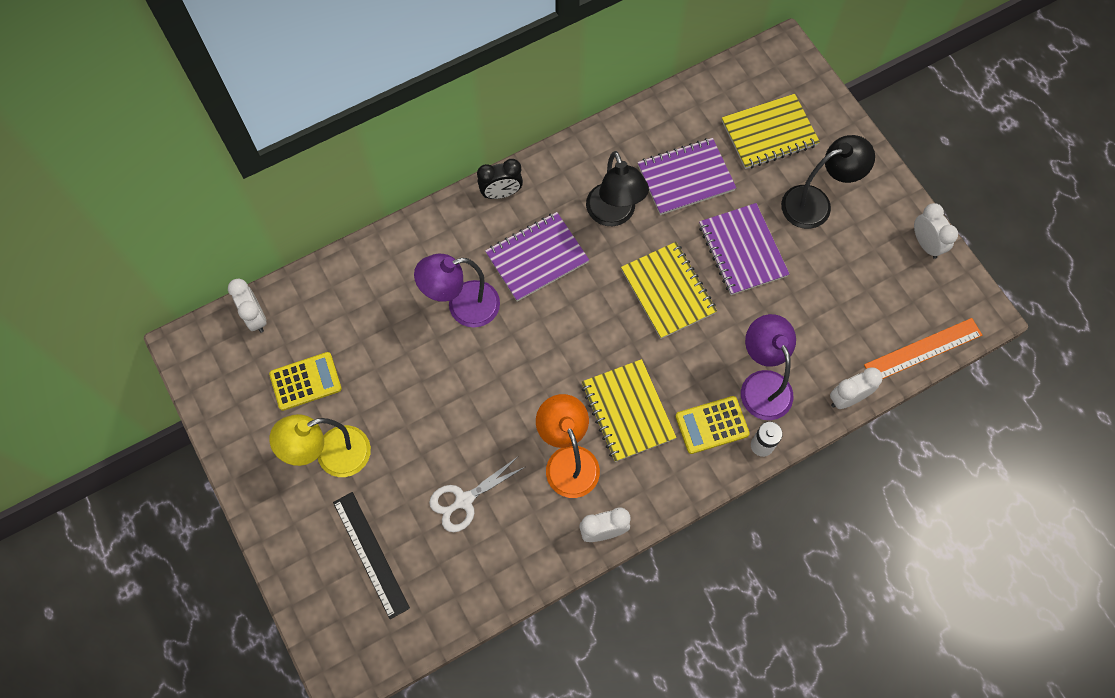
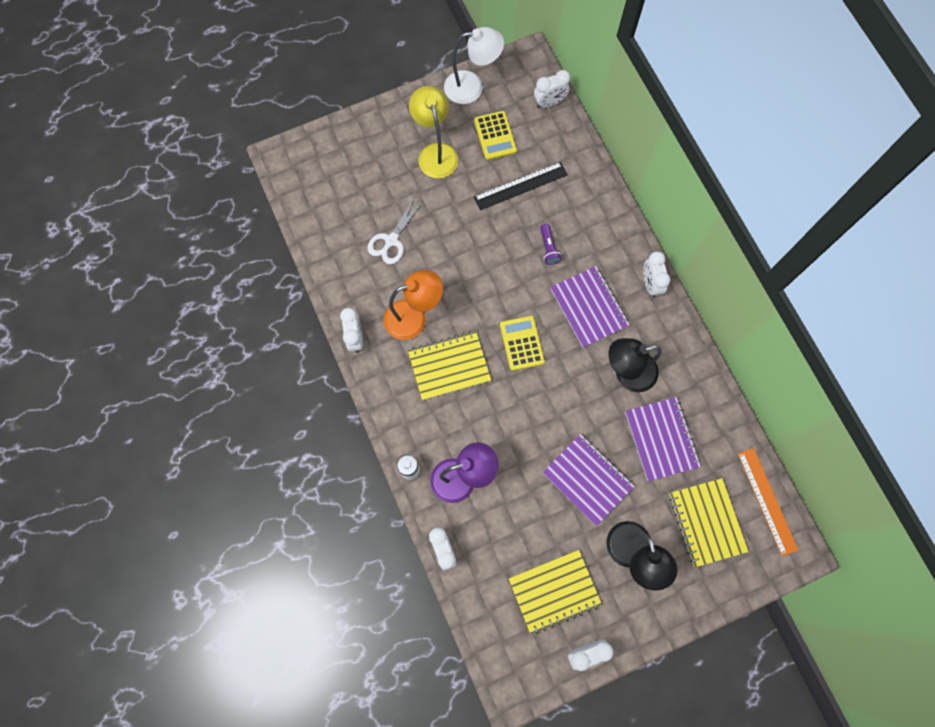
camera: 95 degrees right, 5 degrees up
(230, 417) = (472, 87): none -> white lamp
(370, 554) = (359, 176): black ruler -> black ruler (520, 186)
(463, 307) = (548, 248): purple lamp -> purple flashlight
(464, 500) = (391, 240): white scissors -> white scissors turned 120 degrees counterclockwise
(501, 193) = (650, 284): black clock -> white clock
(668, 291) = (552, 410): yellow notebook -> yellow notebook (554, 591)
(712, 425) = (431, 431): yellow calculator -> yellow calculator (522, 343)
(742, 250) = (587, 480): purple notebook -> purple notebook turned 60 degrees clockwise
(923, 350) = (481, 627): orange ruler -> orange ruler (767, 501)

